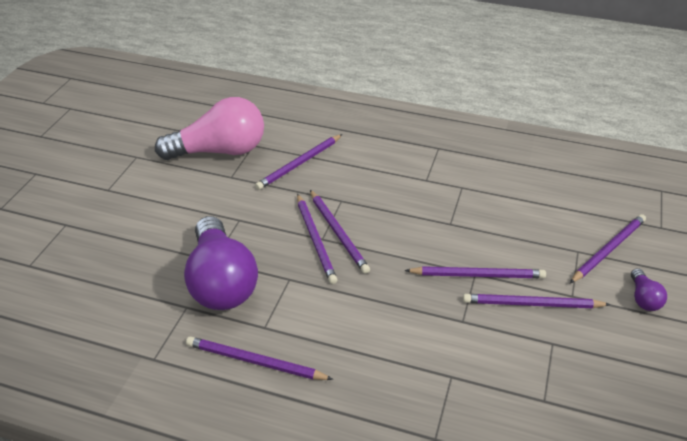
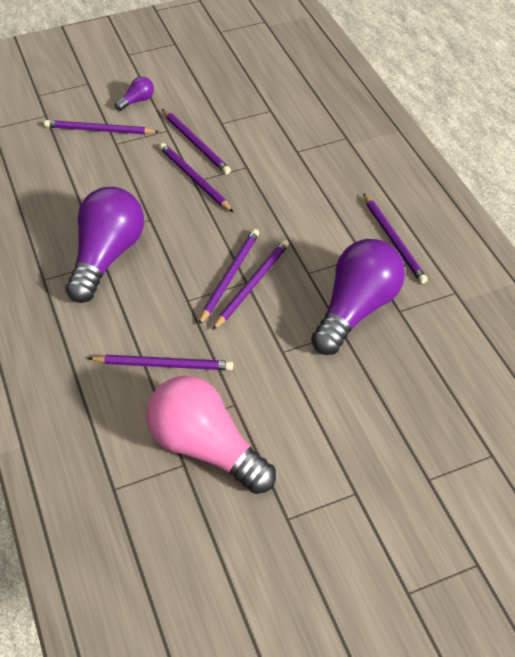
camera: 130 degrees left, 10 degrees up
(430, 183) = (107, 256): none -> purple light bulb

